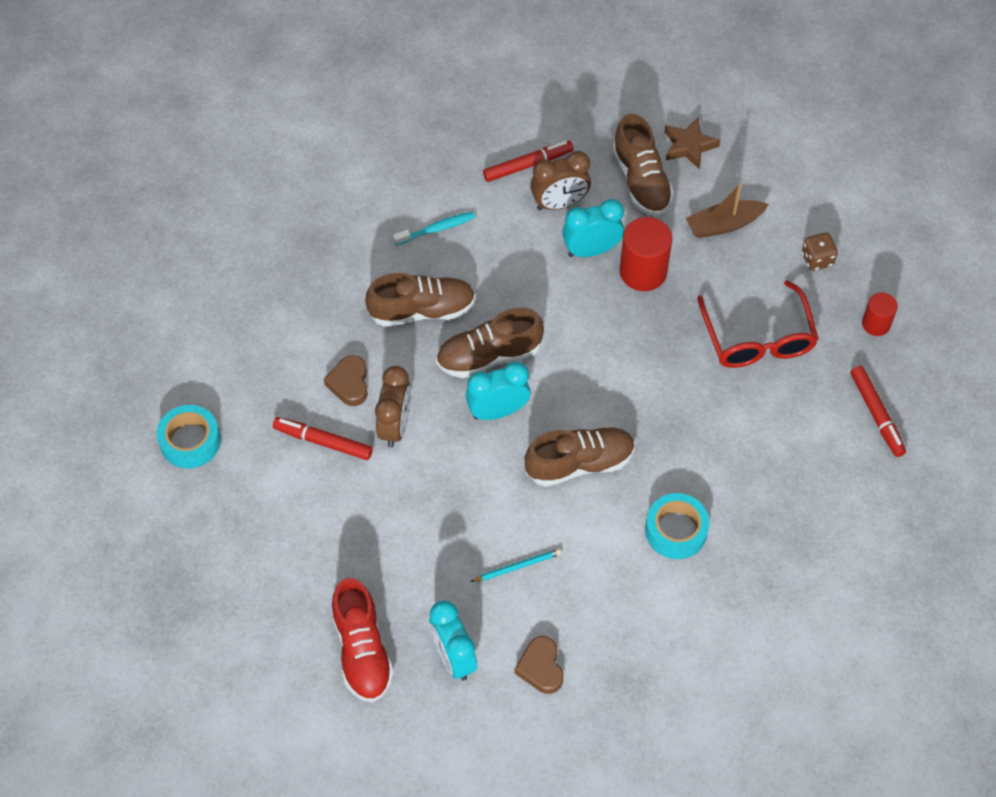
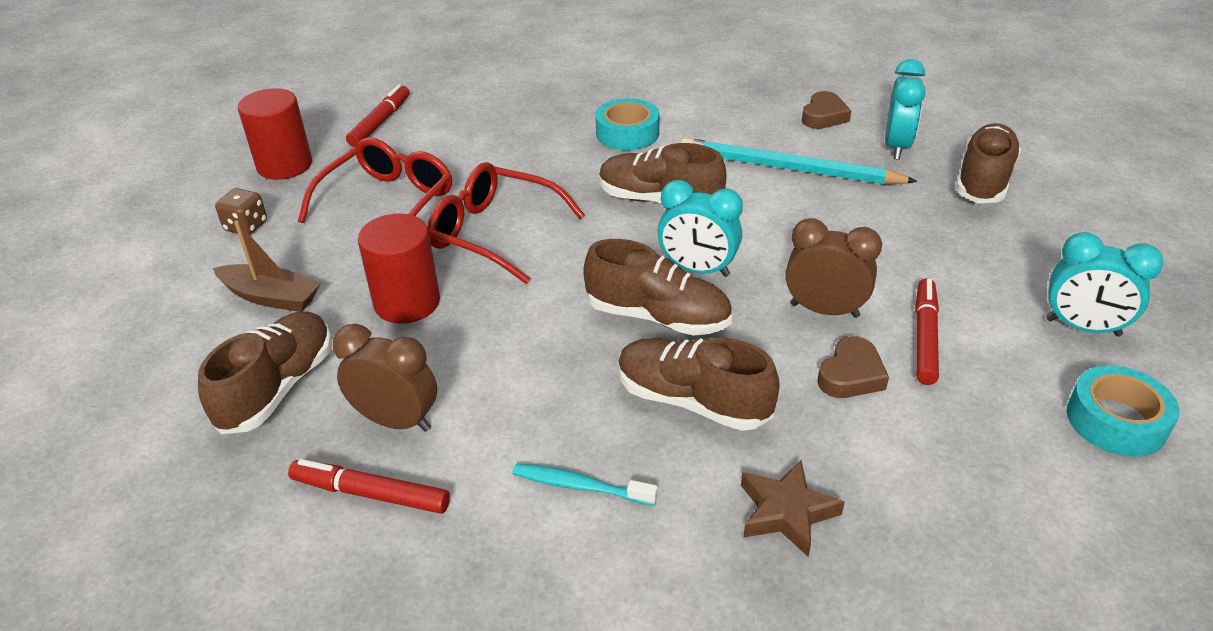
camera: 140 degrees left, 20 degrees down
(323, 441) = (925, 337): red marker -> red marker turned 135 degrees counterclockwise
(362, 650) = (983, 180): red shoe -> brown shoe
(395, 426) = (824, 310): brown clock -> brown clock turned 60 degrees clockwise
(517, 566) = (788, 168): turquoise pencil -> turquoise pencil, size x2.27
(591, 250) = (429, 351): turquoise clock -> turquoise clock (1082, 327)
(656, 358) = (494, 233): none -> red glasses
(689, 146) = (174, 392): brown star -> brown star (786, 512)
(876, 324) = (284, 165): red cylinder -> red cylinder, size x1.70

